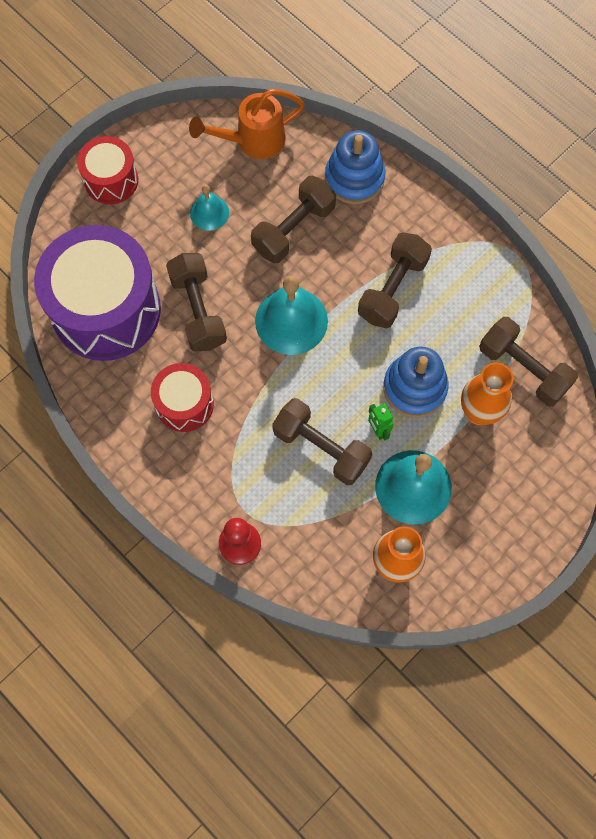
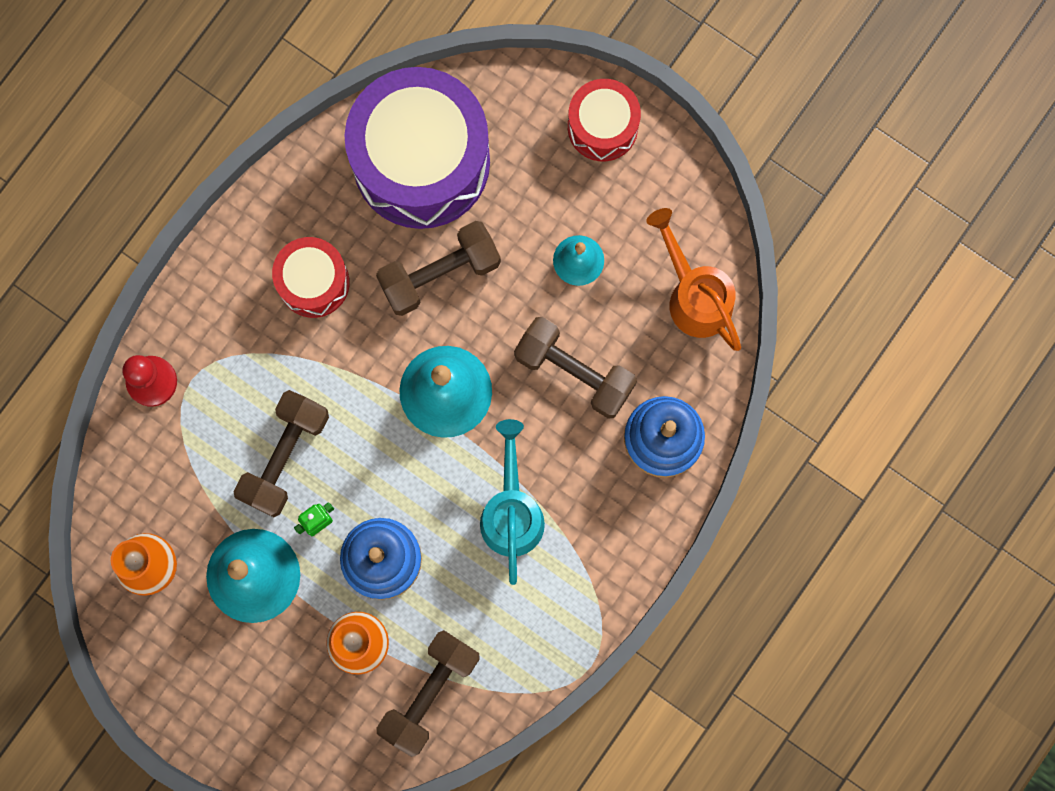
camera: 80 degrees right, 10 degrees up
(392, 289) = (512, 512): brown dumbbell -> turquoise watering can

